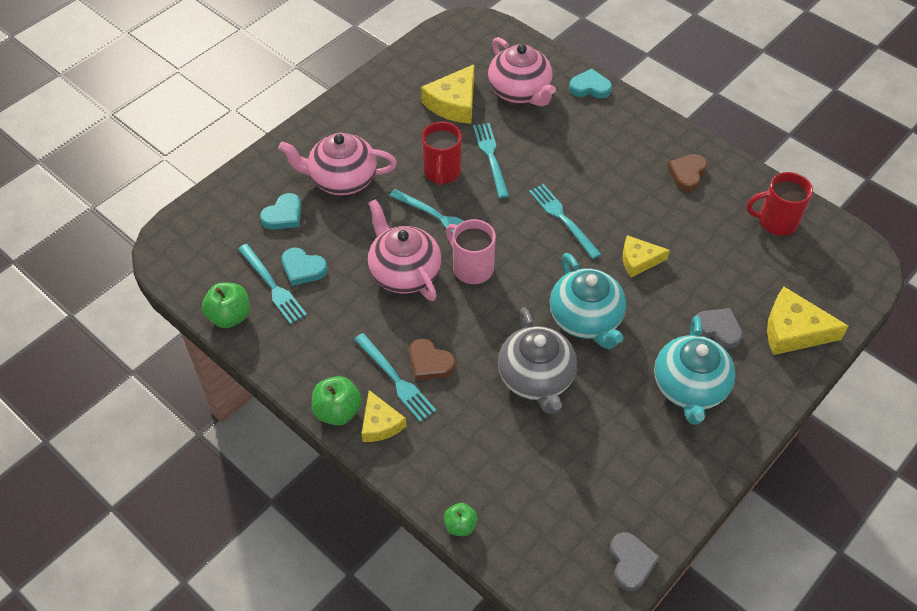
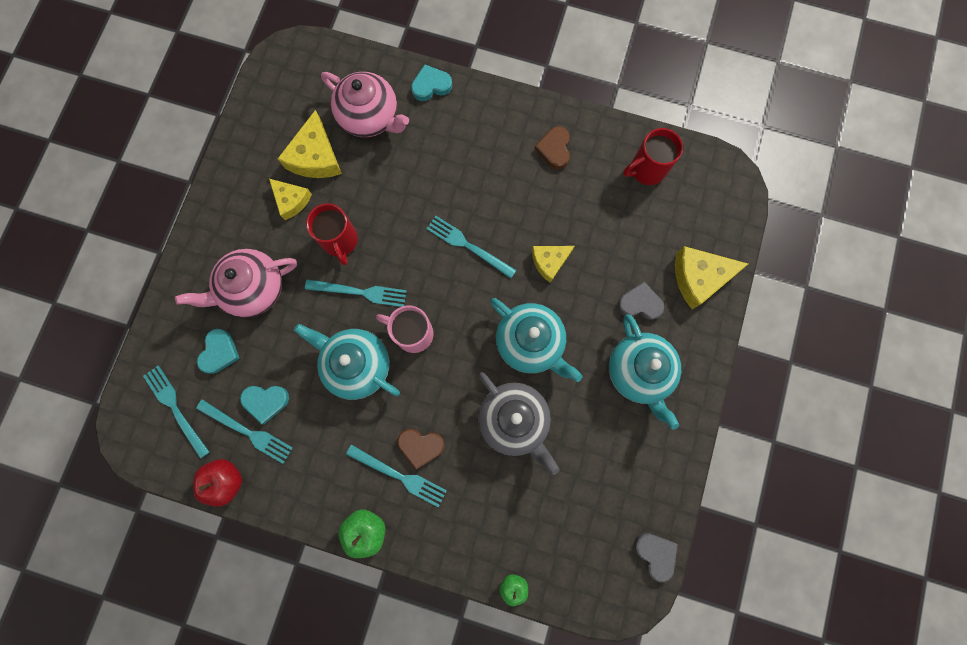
camera: 25 degrees left, 25 degrees up
(230, 316) = (226, 480): green apple -> red apple
(380, 423) = (407, 524): yellow cheese -> yellow cheese (291, 200)
(404, 272) = (356, 365): pink teapot -> turquoise teapot
(491, 157) = (377, 205): turquoise fork -> turquoise fork (176, 408)

